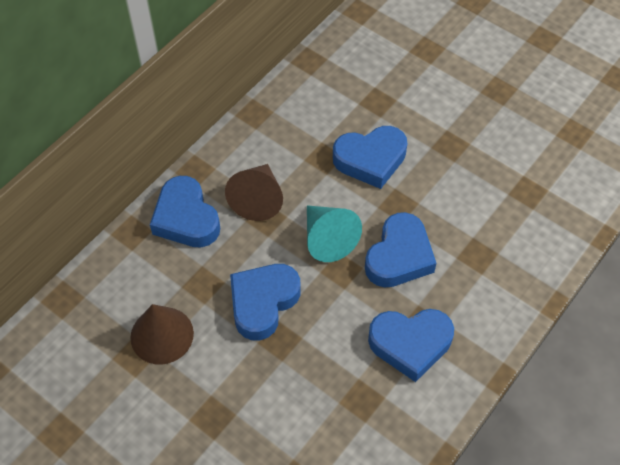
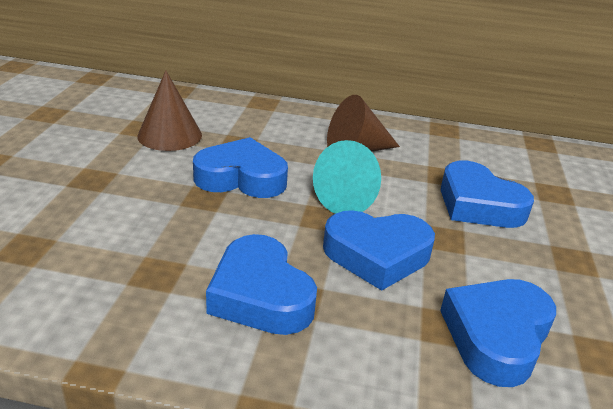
camera: 60 degrees right, 25 degrees down
(186, 218) = (299, 121): blue heart -> blue heart (496, 336)

